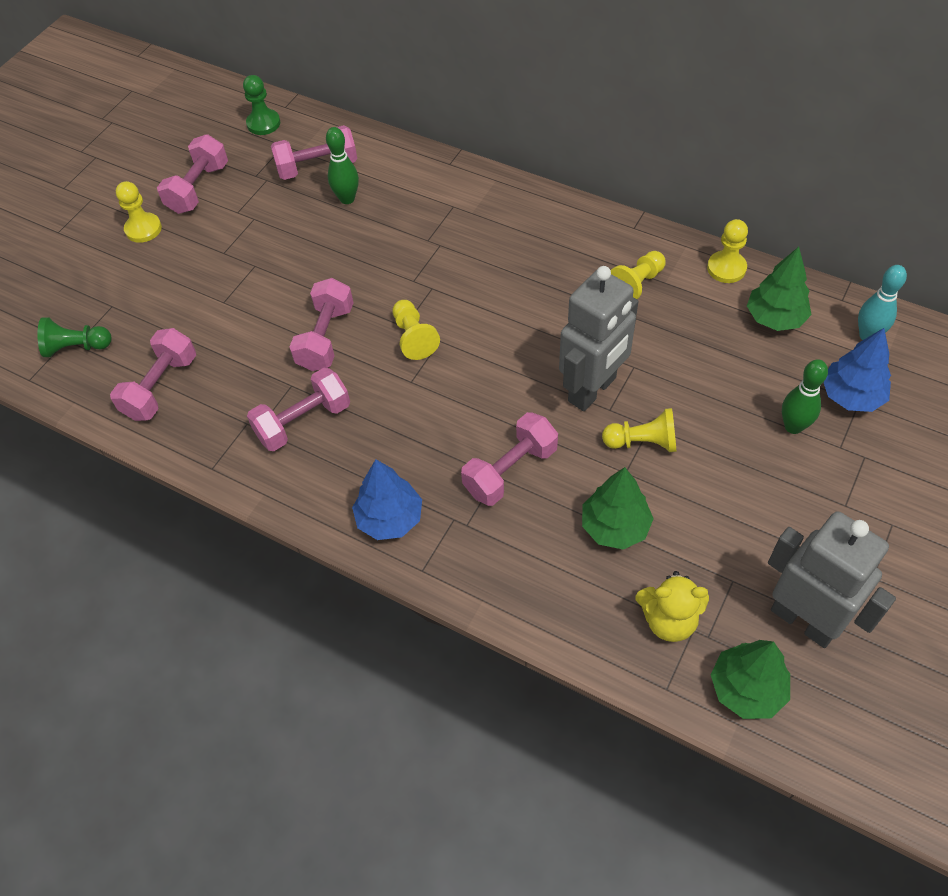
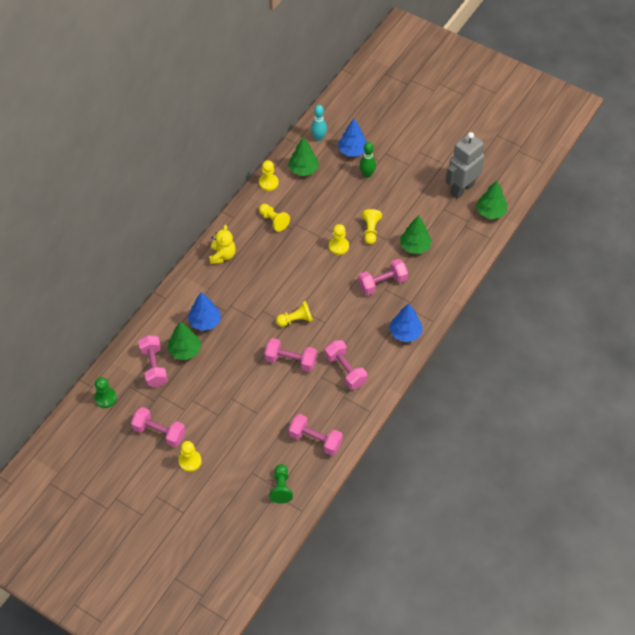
camera: 90 degrees left, 0 degrees up
(347, 199) = (185, 350): green bowling pin -> green tree
(404, 216) = (205, 322): none -> blue tree
(510, 470) = (382, 283): pink dumbbell -> pink dumbbell turned 75 degrees counterclockwise
(592, 390) = (338, 246): grey robot -> yellow pawn
(668, 620) = (460, 233): yellow teddy bear -> yellow teddy bear (222, 255)

